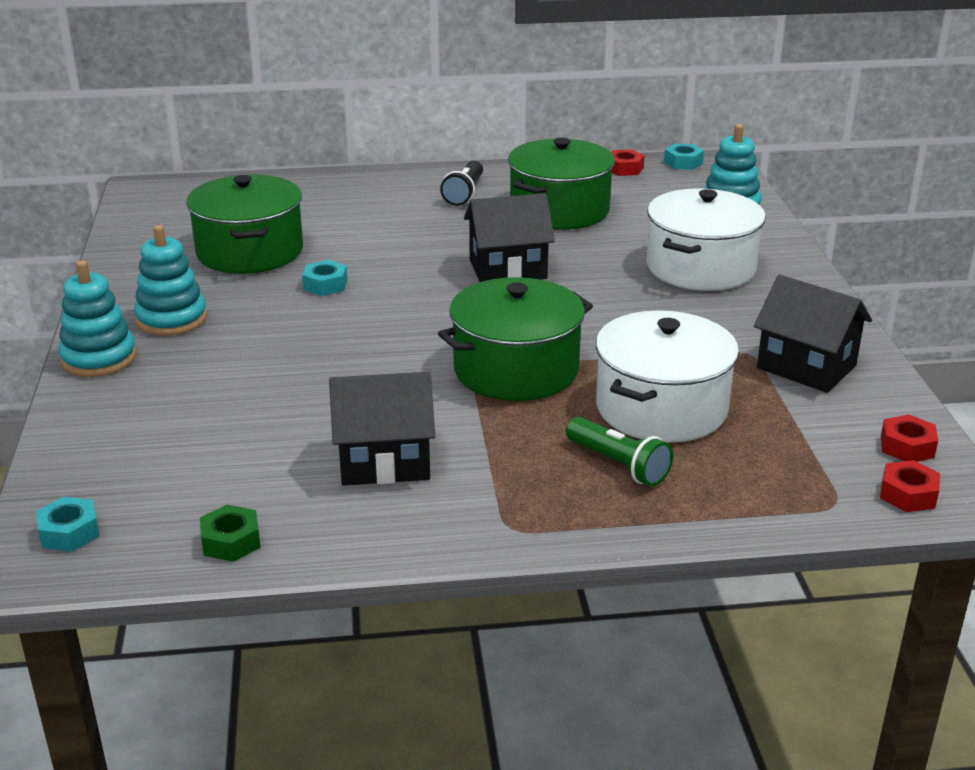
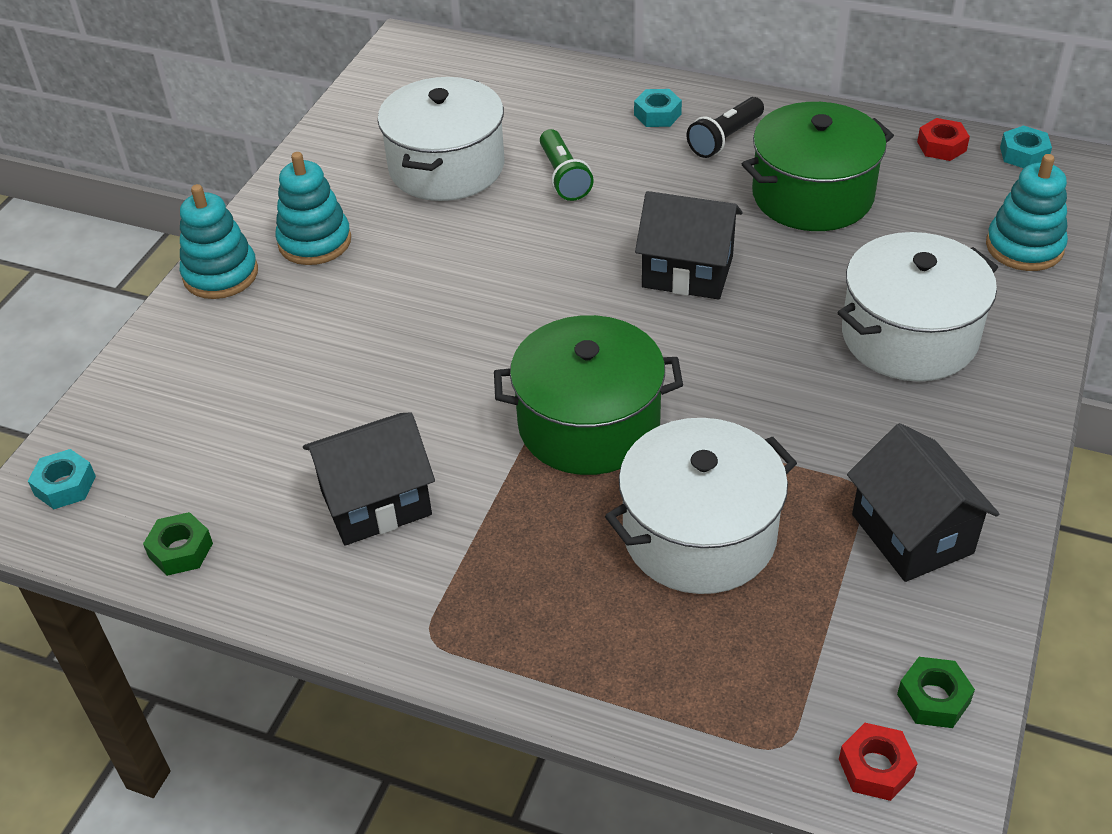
camera: 30 degrees right, 15 degrees up
(249, 251) = (446, 167): green pot -> white pot
(325, 285) = (486, 238): turquoise nut -> turquoise nut (657, 115)
(384, 461) = (376, 502): black house -> black house turned 45 degrees counterclockwise
(619, 465) = (594, 597): green flashlight -> green flashlight (564, 177)
(907, 447) = (933, 698): red nut -> green nut

